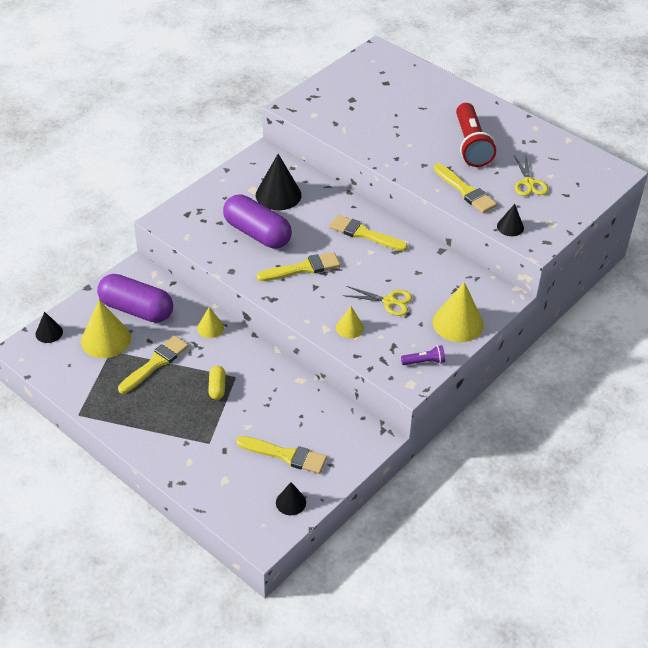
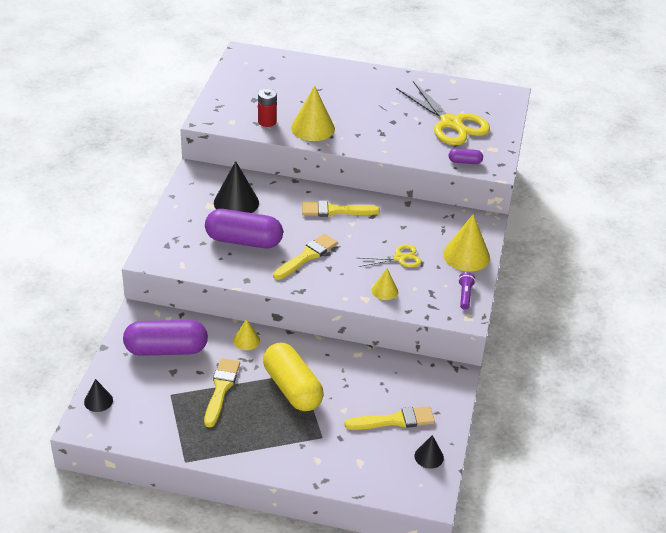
camera: 30 degrees left, 5 degrees down
(106, 339) = (158, 386): yellow cone -> yellow cone (312, 128)
(217, 387) = (292, 388): yellow capsule -> yellow capsule, size x2.19
(346, 125) = (267, 121): none -> red battery
(424, 361) = (465, 295): purple flashlight -> purple flashlight turned 45 degrees counterclockwise
(466, 191) = (408, 145): yellow brush -> none
(471, 145) = (382, 107): red flashlight -> none
(510, 227) = (465, 162): black cone -> purple capsule
(529, 183) = (451, 123): yellow scissors -> yellow scissors, size x1.92

